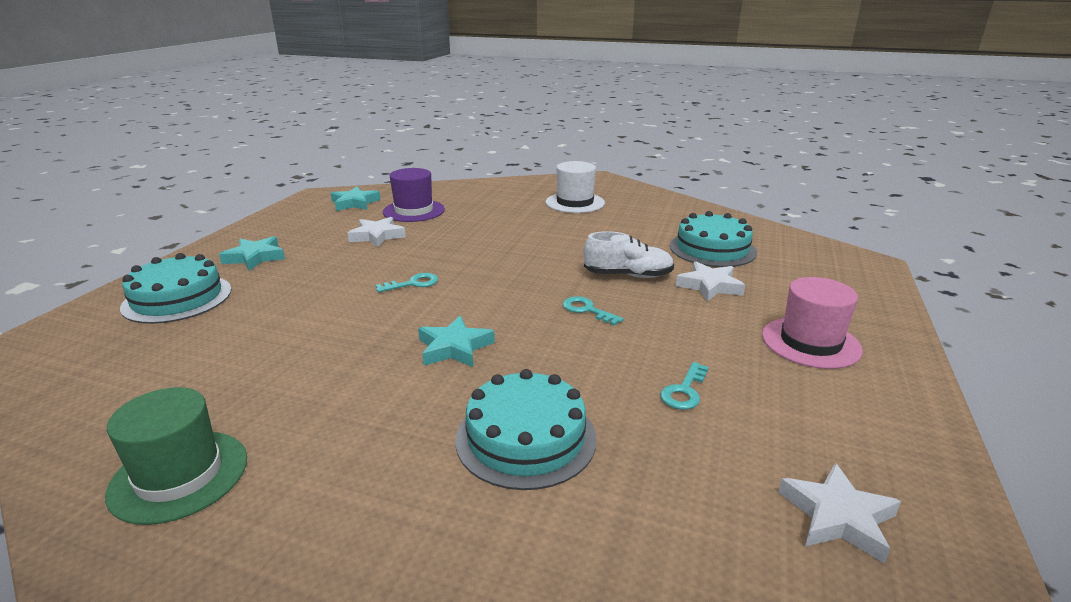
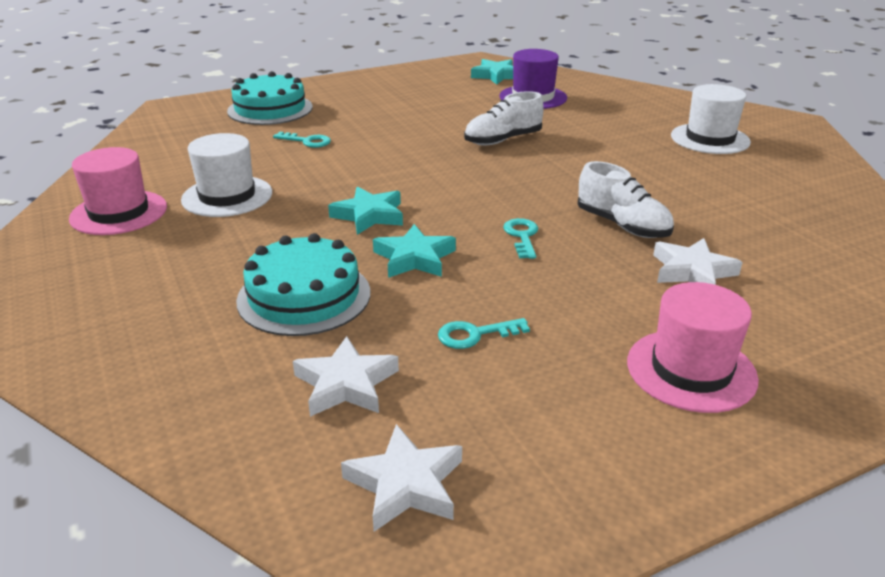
camera: 45 degrees right, 5 degrees up
(179, 475) = (119, 213): green hat -> pink hat
(255, 257) = (356, 97): turquoise star -> turquoise star (414, 258)
(286, 395) = (227, 196): none -> white hat
(377, 236) = (465, 109): white star -> white star (346, 384)
(413, 283) = (425, 157): turquoise key -> turquoise key (307, 141)
(449, 249) = (503, 140): none -> white shoe
(712, 249) = (779, 240): turquoise cake -> none

